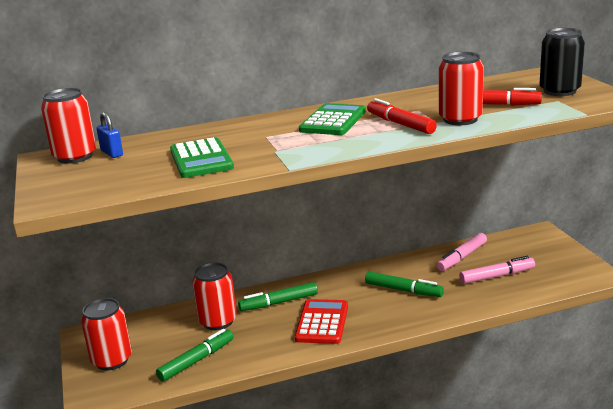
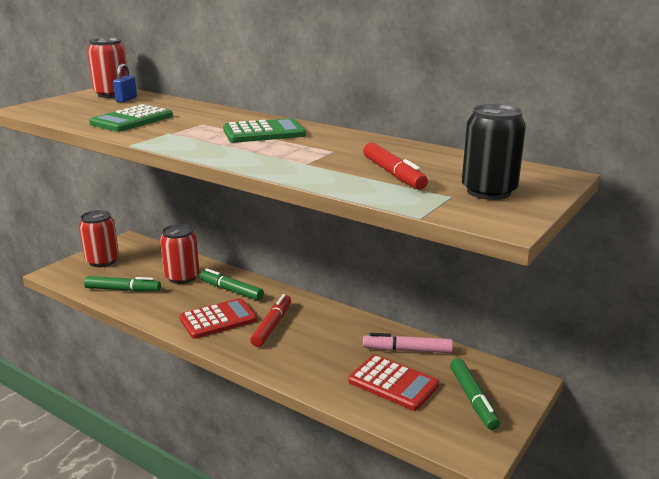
camera: 50 degrees right, 0 degrees up
(400, 124) = (283, 153): red marker -> red marker (272, 325)
(403, 290) = (309, 339): green marker -> green marker (473, 399)
(460, 119) = (325, 170): red can -> none
(497, 276) = (393, 383): pink marker -> red calculator

